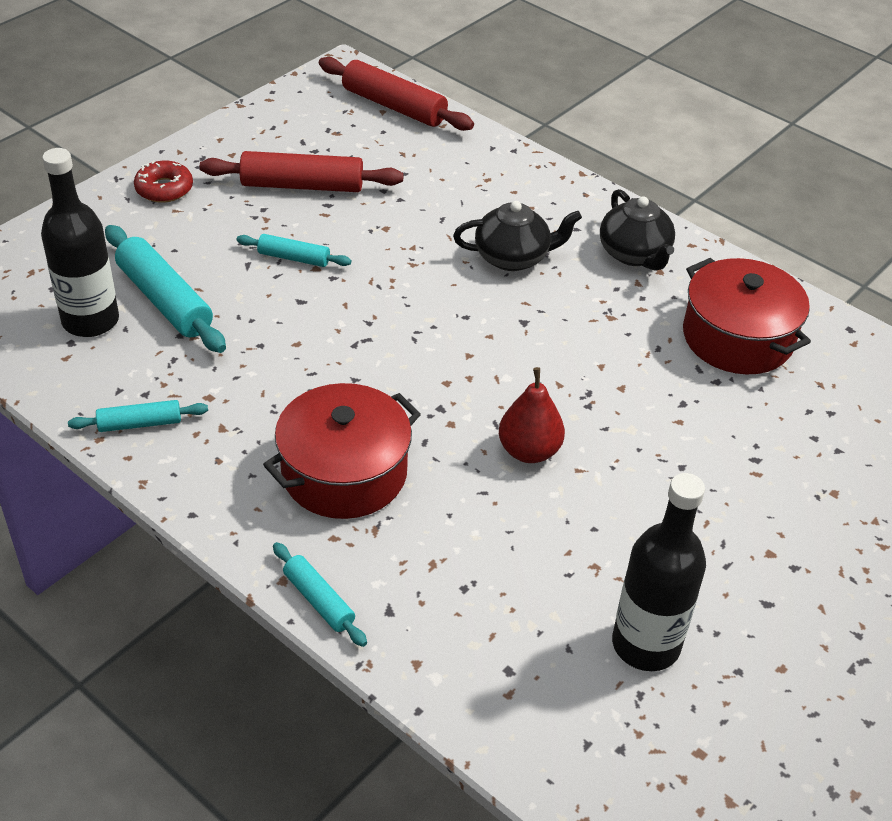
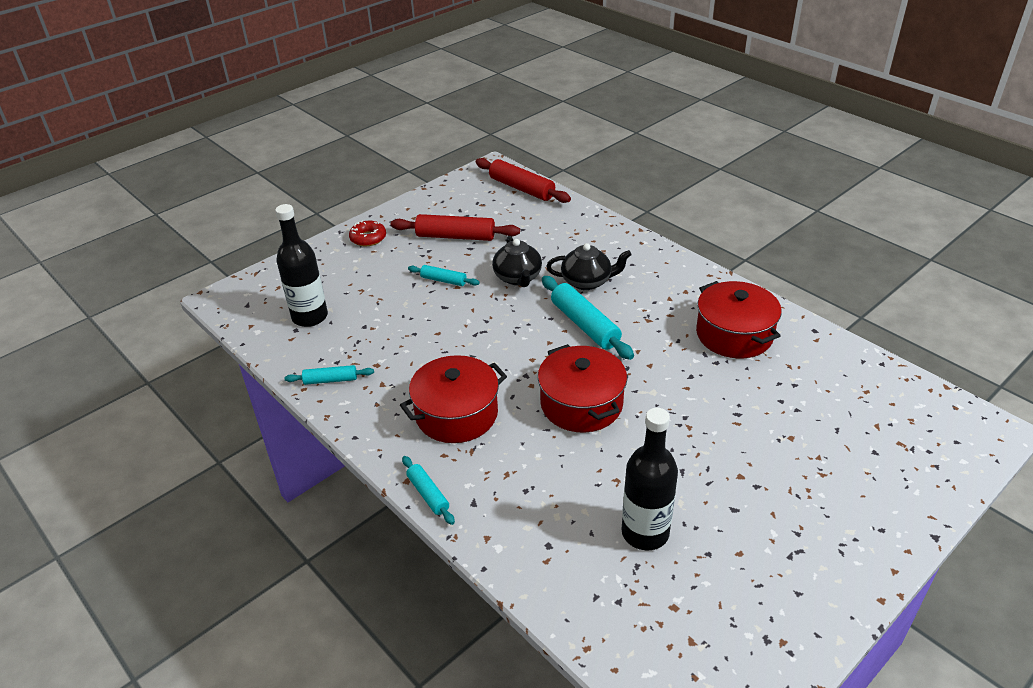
camera: 10 degrees right, 5 degrees down
(165, 300) = (358, 305): turquoise rolling pin -> turquoise rolling pin (585, 325)
(529, 451) = (581, 404): red pear -> red pot
(634, 254) = (669, 280): black teapot -> black teapot (518, 278)

